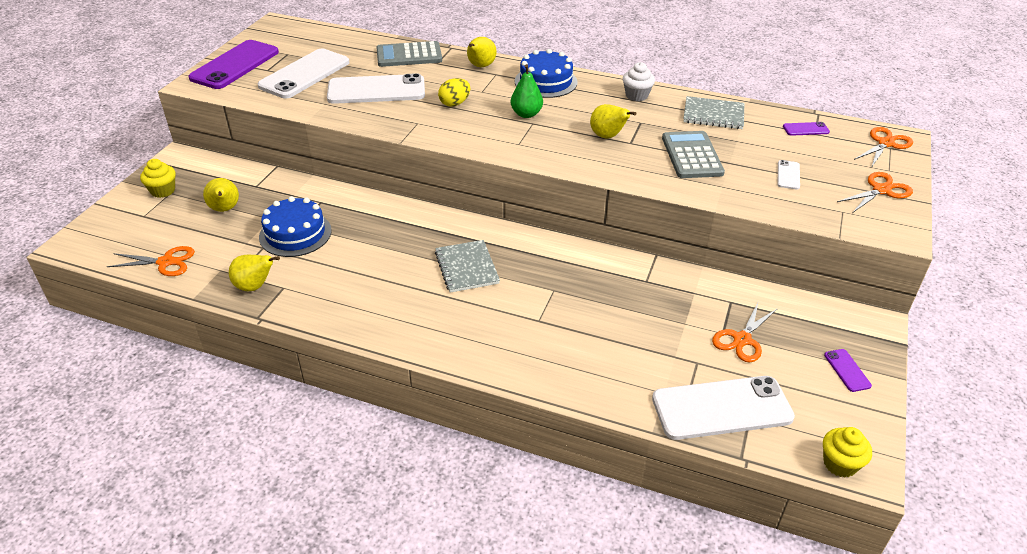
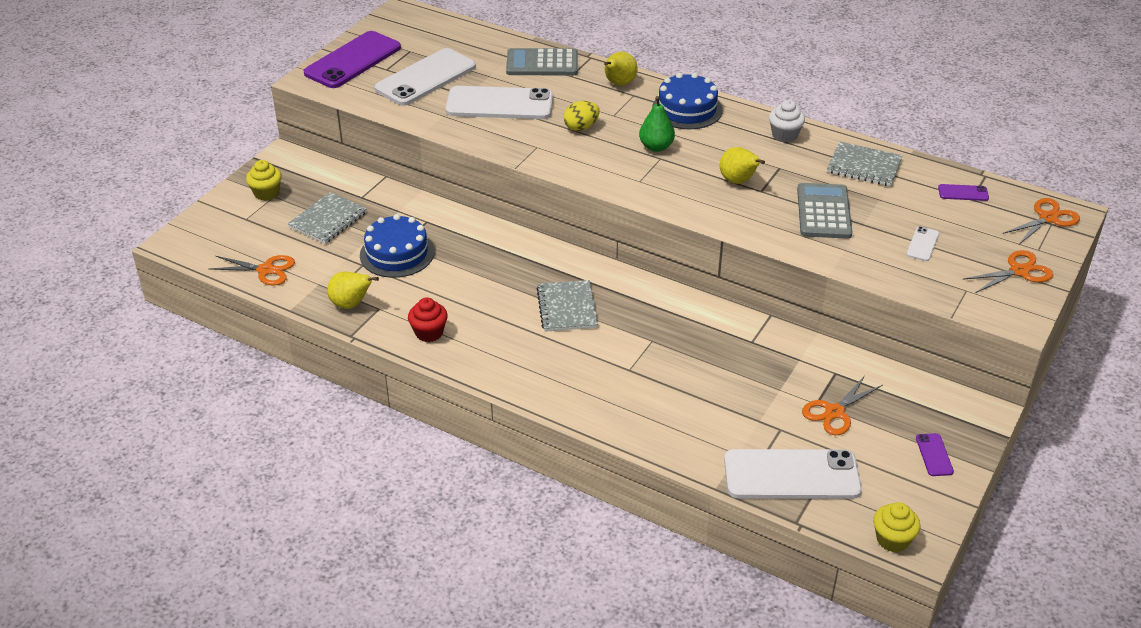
camera: 10 degrees right, 0 degrees up
(225, 209) = (328, 220): yellow pear -> grey notebook
(336, 306) = (429, 333): none -> red cupcake

